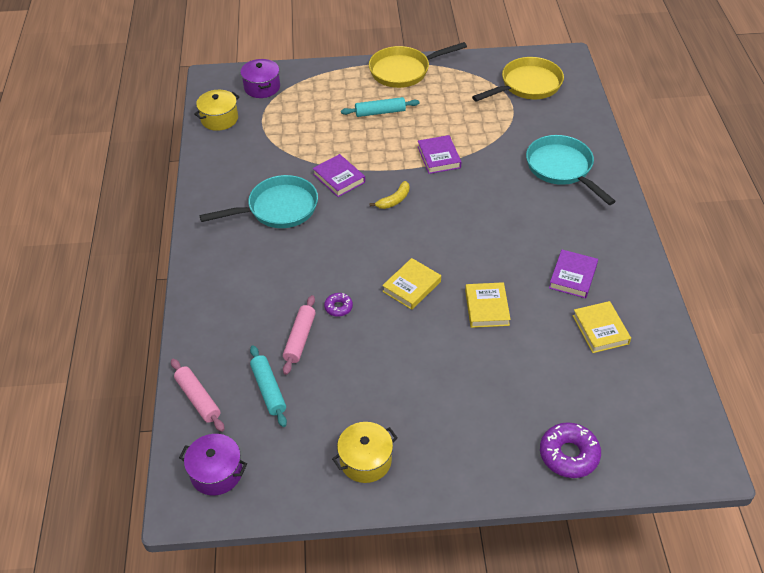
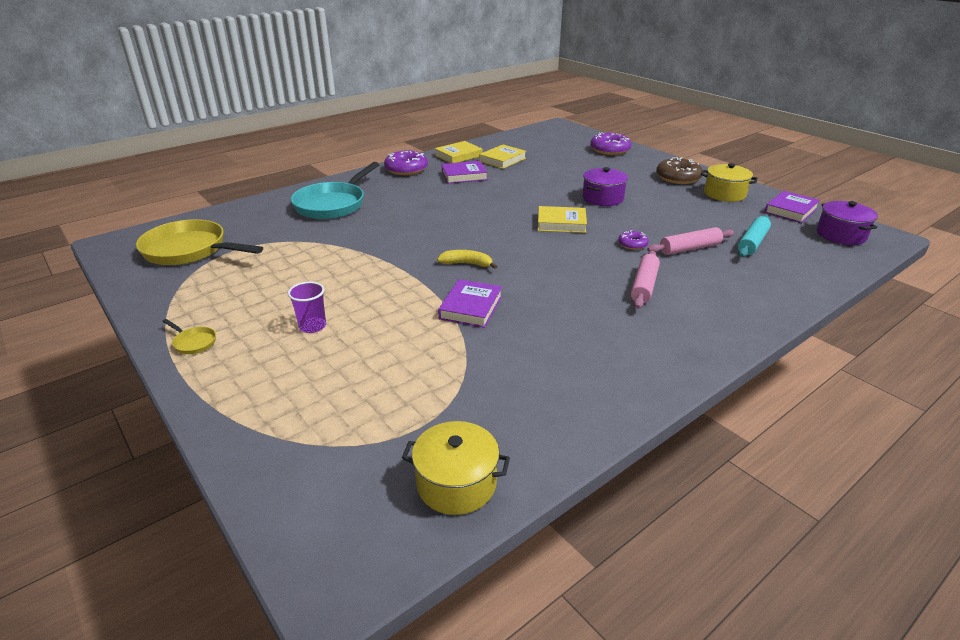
camera: 125 degrees left, 15 degrees down
(198, 399) = (821, 267): pink rolling pin -> pink rolling pin (644, 286)
(262, 87) = (324, 477): purple pot -> purple pot (602, 198)
(278, 209) = (569, 327): turquoise pan -> none
(380, 112) = (312, 326): turquoise rolling pin -> purple cup
(403, 71) = (193, 342): yellow pan -> yellow pan, size x0.40
(436, 454) = (678, 178): none -> brown donut
(439, 157) = (371, 262): purple book -> purple book (790, 210)
(486, 308) = (538, 193): yellow book -> yellow book (458, 156)
(620, 242) = (406, 169): none -> purple donut

